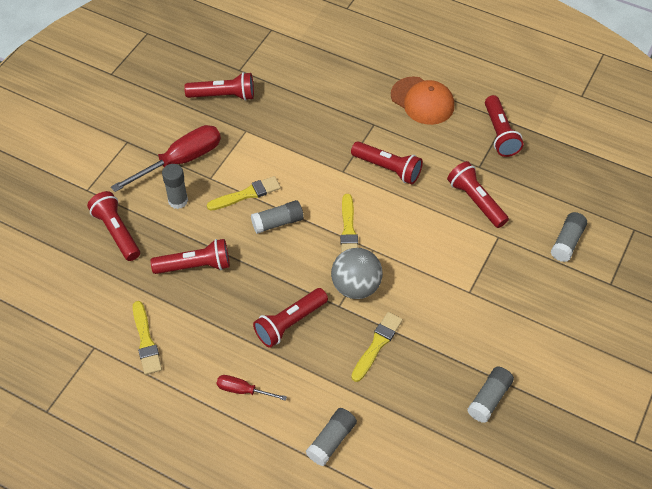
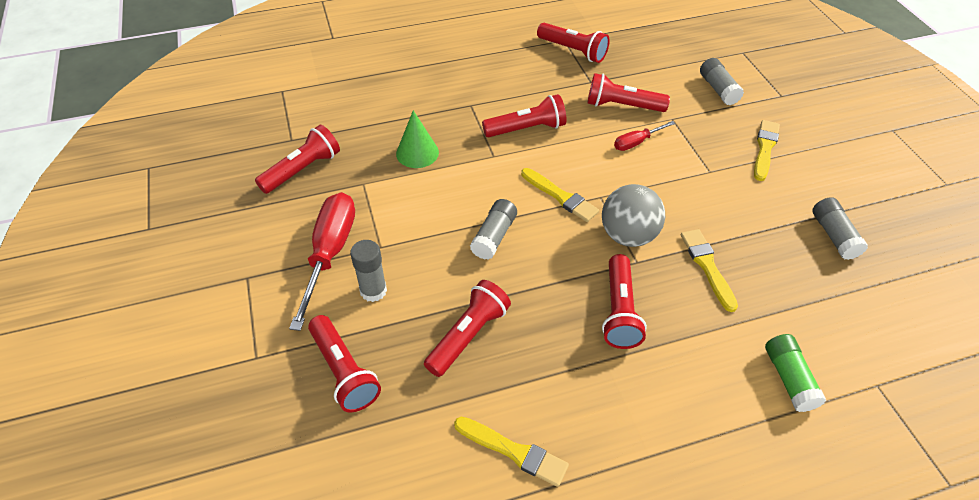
camera: 45 degrees left, 5 degrees down
(117, 232) = (344, 371): red flashlight -> red flashlight turned 135 degrees counterclockwise
(243, 390) = (663, 408): red screwdriver -> red screwdriver (636, 142)
(246, 194) = (434, 235): yellow brush -> yellow brush (765, 148)
(300, 134) = (417, 153): none -> green cone
(331, 440) = (789, 379): grey glue stick -> green glue stick
(422, 101) = (486, 65): orange cap -> none

